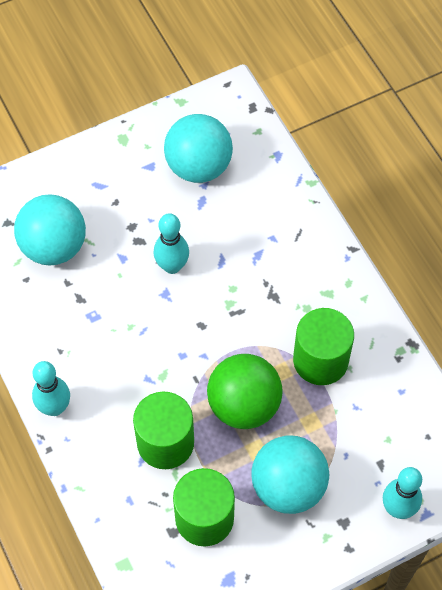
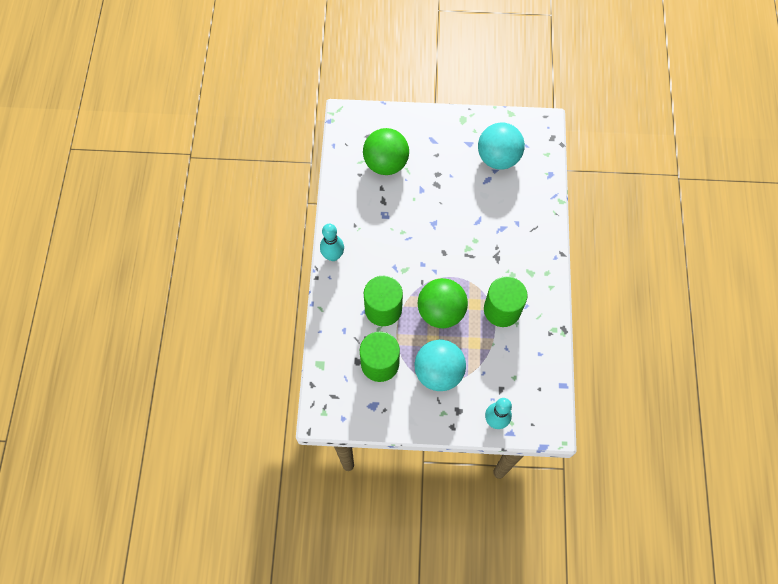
camera: 30 degrees right, 5 degrees up
(54, 247) = (386, 163): turquoise ball -> green ball
(172, 266) = (447, 209): turquoise bowling pin -> none

